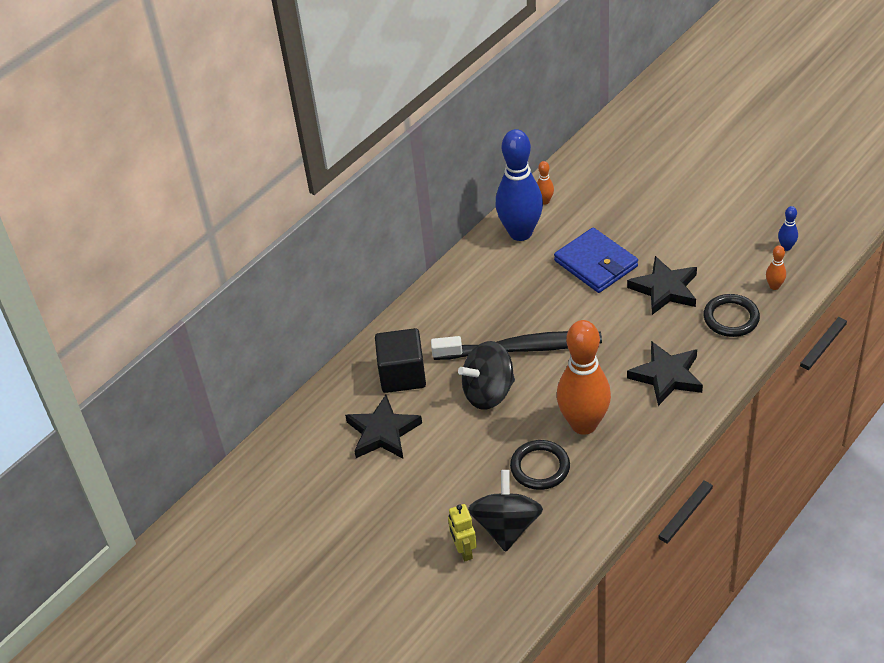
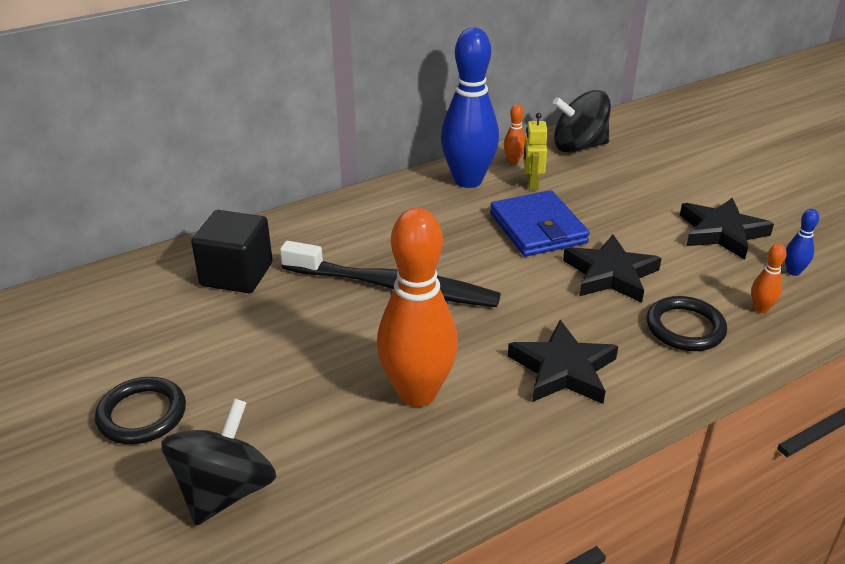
camera: 15 degrees right, 10 degrees down
(383, 432) = (165, 326): black star -> black star (722, 232)
(464, 551) = (144, 504): yellow robot -> yellow robot (532, 183)
(488, 393) = (321, 321): black spinning top -> black spinning top (578, 146)
(540, 467) = (324, 428): black ring -> black ring (142, 414)

